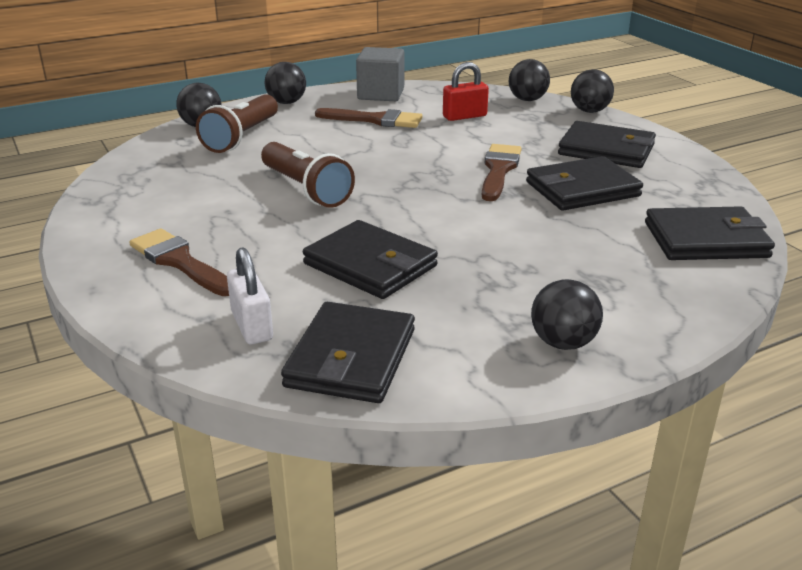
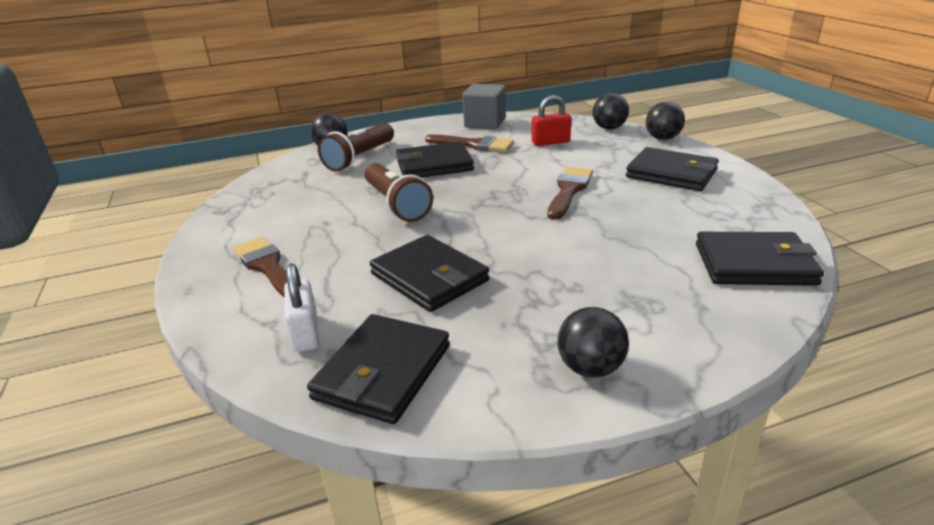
camera: 10 degrees right, 0 degrees up
(286, 102) = (406, 130): black ball -> none
(582, 189) = (642, 210): black wallet -> black wallet (434, 165)

